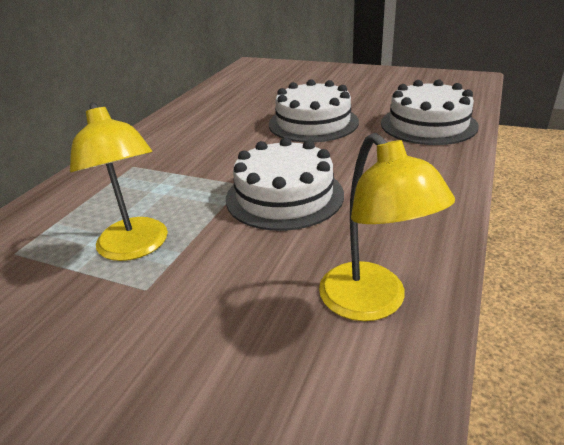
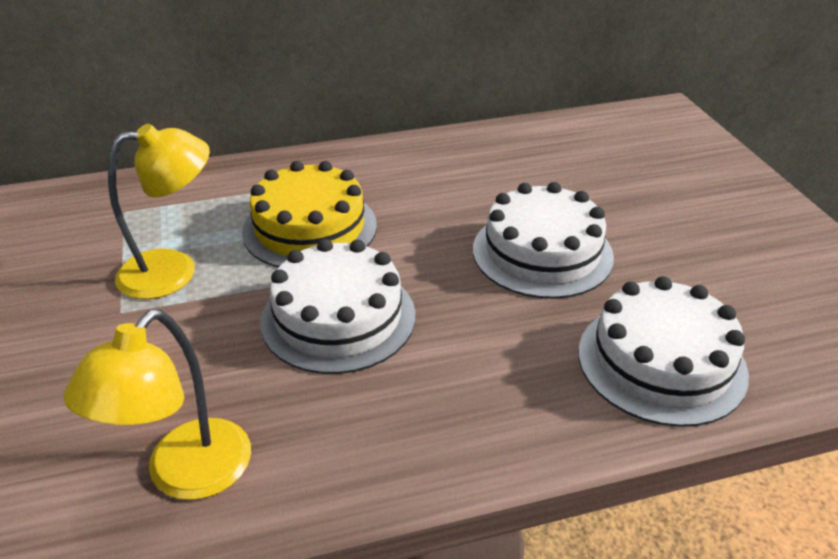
camera: 50 degrees right, 5 degrees up
(136, 248) = (174, 271): yellow lamp -> yellow lamp turned 135 degrees counterclockwise
(180, 179) = (310, 228): none -> yellow cake

